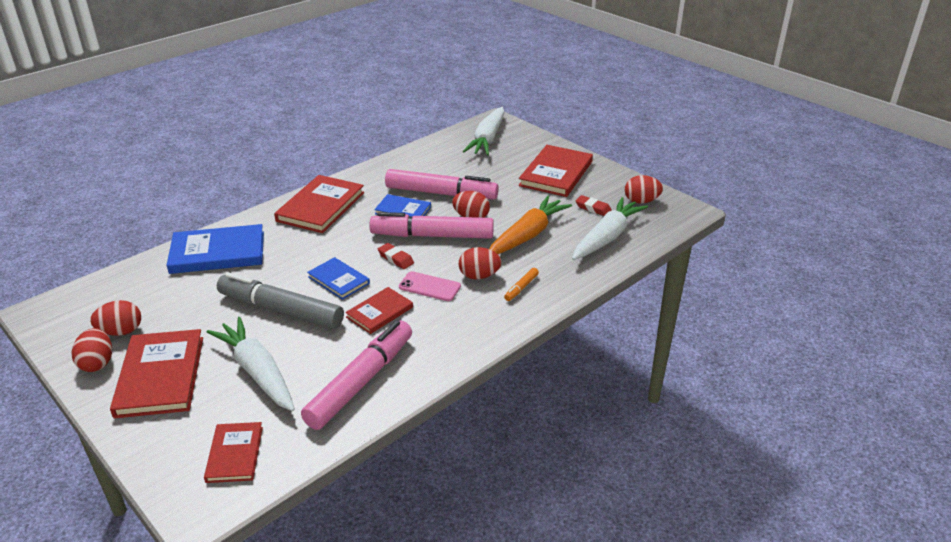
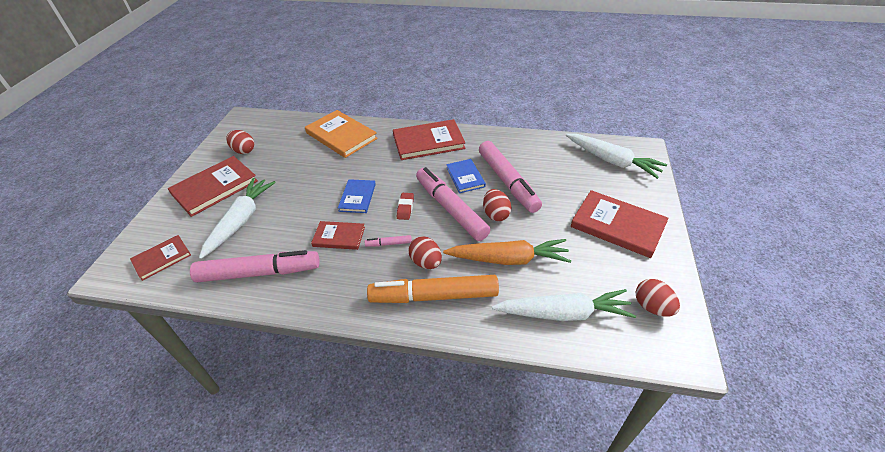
camera: 55 degrees right, 10 degrees up
(97, 363) = (212, 160): red egg -> none
(218, 252) = (341, 136): blue book -> orange book
(281, 310) = (306, 193): grey marker -> none
(429, 287) = (388, 244): pink phone -> pink marker
(487, 139) = (612, 161): white carrot -> white carrot turned 120 degrees counterclockwise
(521, 288) = (434, 296): orange marker -> orange marker, size x2.48
(556, 173) = (617, 225): red book -> red book turned 45 degrees clockwise
(593, 208) = (596, 278): red eraser -> none

